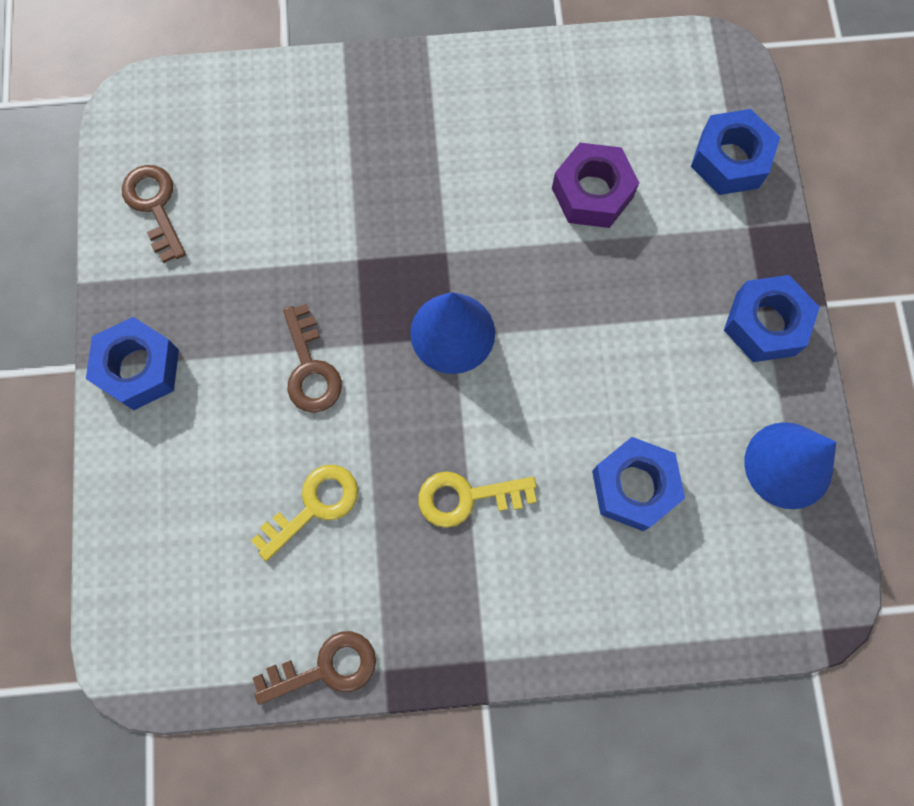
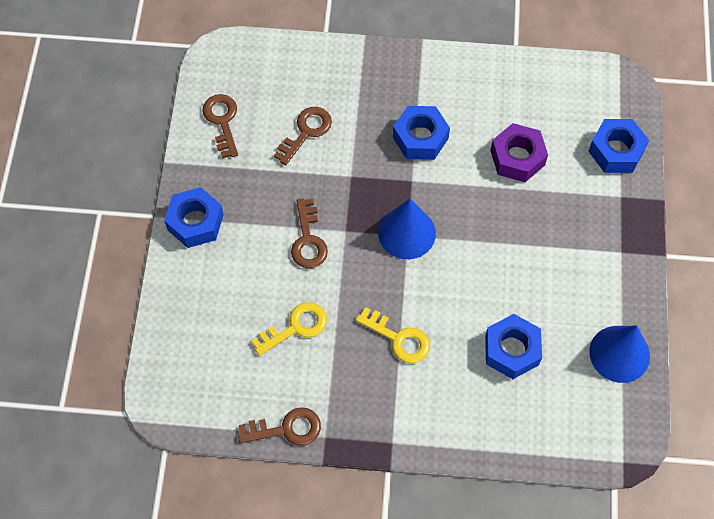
camera: 10 degrees right, 10 degrees down
(280, 203) = (306, 132): none -> brown key
(467, 497) = (398, 338): yellow key -> yellow key turned 150 degrees counterclockwise
(765, 324) = (620, 261): blue nut -> blue nut (420, 138)

